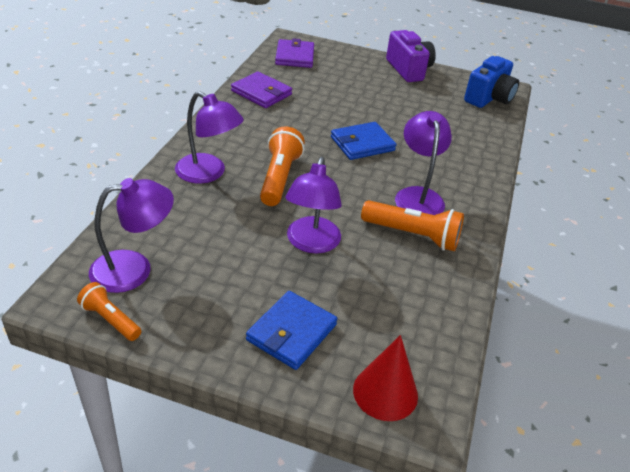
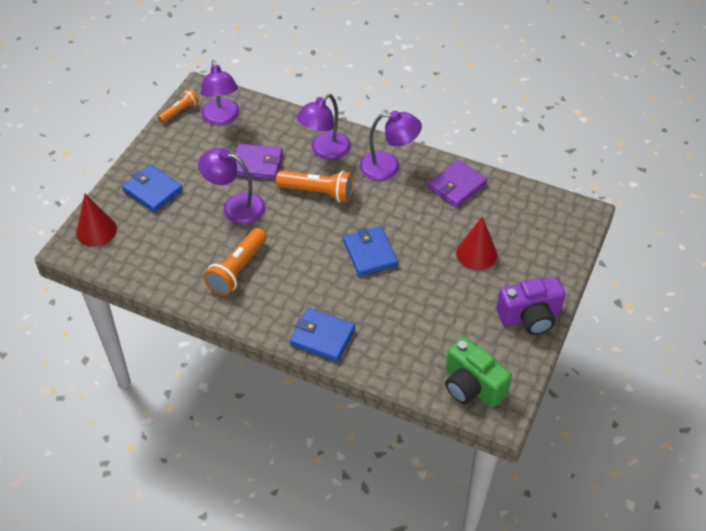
camera: 100 degrees right, 10 degrees up
(295, 56) = (541, 215): purple wallet -> purple wallet (257, 164)
(347, 88) = (476, 253): none -> red cone
(418, 196) = (289, 282): purple lamp -> purple lamp (388, 167)
(477, 172) = (322, 337): none -> blue wallet
(489, 98) = (472, 386): blue camera -> green camera

